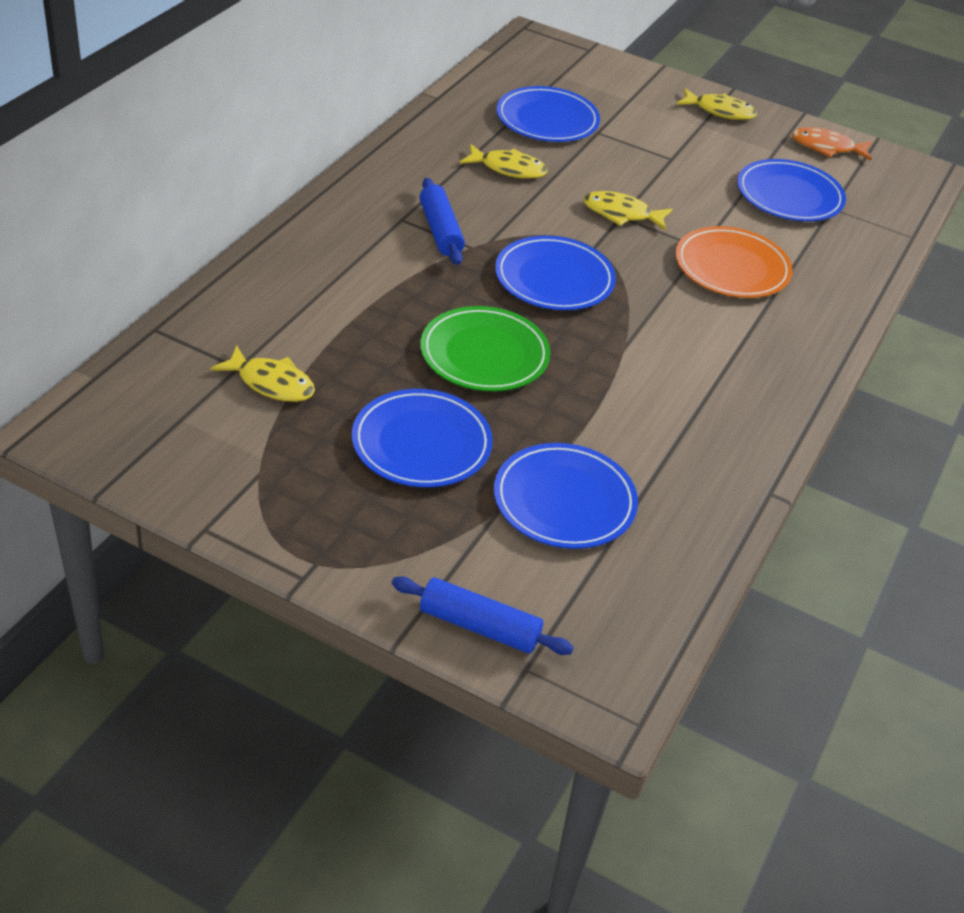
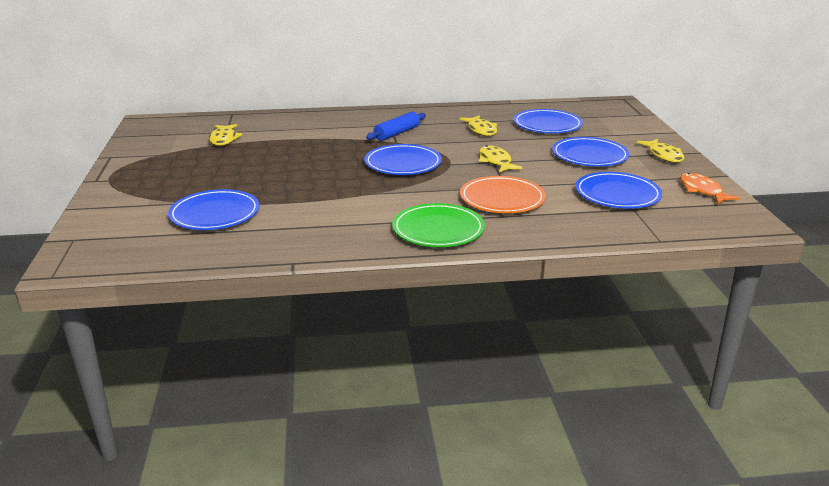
camera: 60 degrees right, 15 degrees down
(421, 443) = (219, 175): blue plate -> blue plate (589, 156)
(479, 626) = (95, 221): blue rolling pin -> none
(484, 354) = (310, 167): green plate -> green plate (438, 229)

